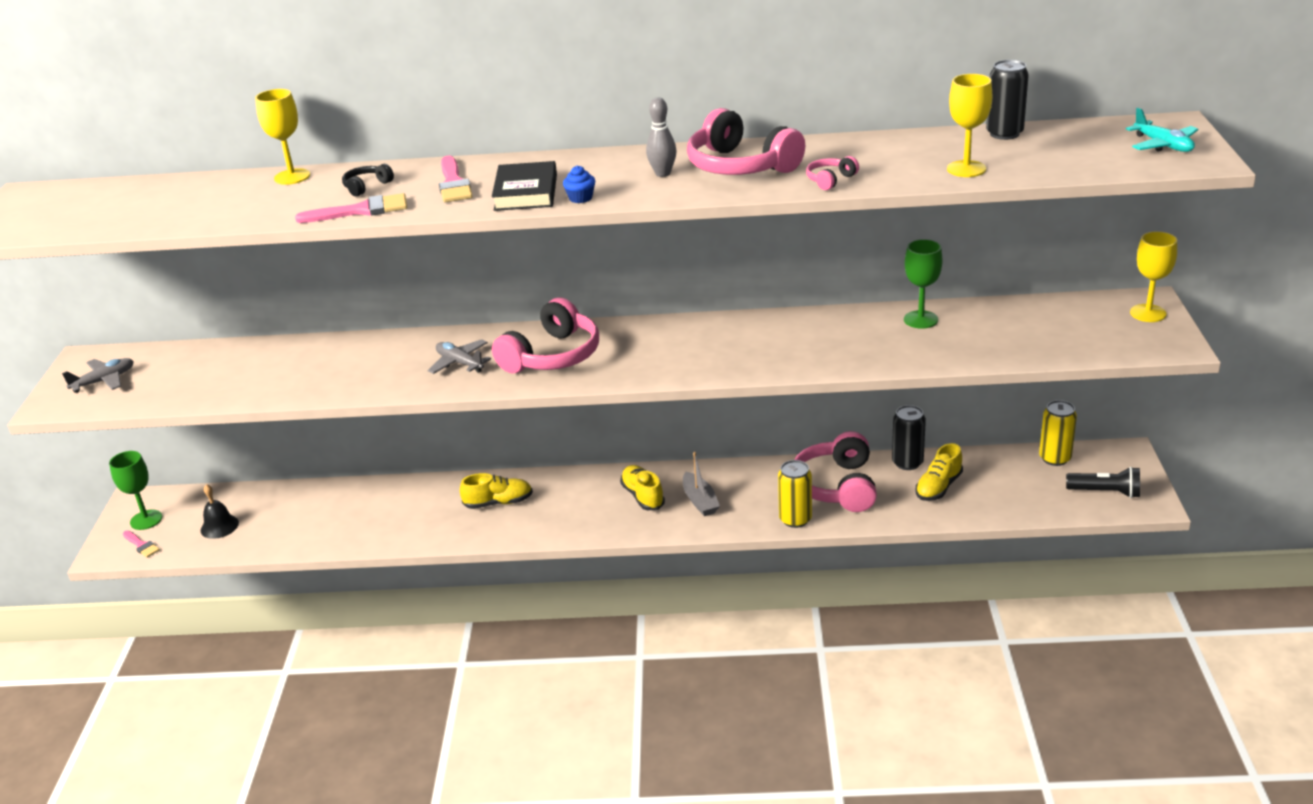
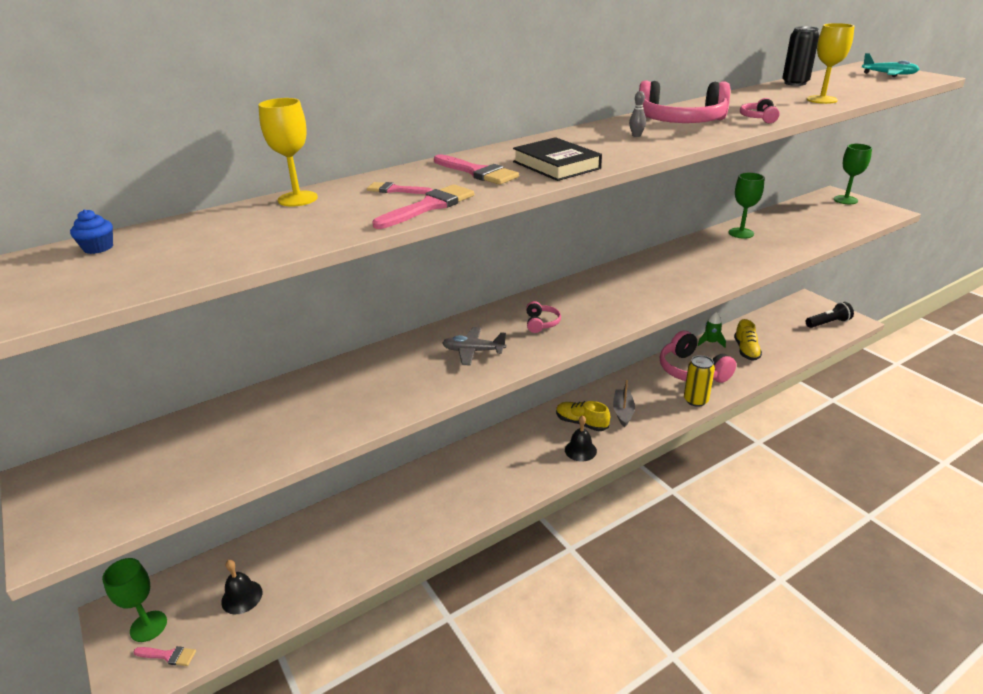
camera: 35 degrees left, 0 degrees up
(104, 381) = (100, 491): grey plane -> none
(367, 186) = (395, 190): black headphones -> pink brush
(498, 502) = (482, 469): yellow shoe -> none
(552, 356) = (541, 323): pink headphones -> pink headphones, size x0.44
(580, 198) = (610, 159): blue cupcake -> blue cupcake (98, 248)
(608, 521) = (580, 450): none -> black bell
(663, 173) = (636, 135): grey bowling pin -> grey bowling pin, size x0.63
(700, 501) = (623, 411): grey boat -> grey boat turned 120 degrees counterclockwise
(907, 463) = (711, 342): black can -> green rocket
(1055, 458) = (779, 314): yellow can -> none
(1148, 313) = (845, 200): yellow goblet -> green goblet

